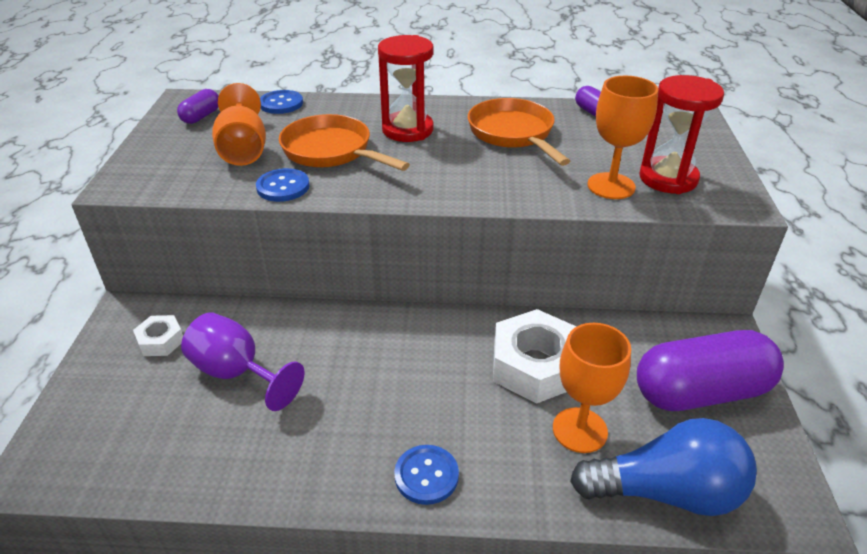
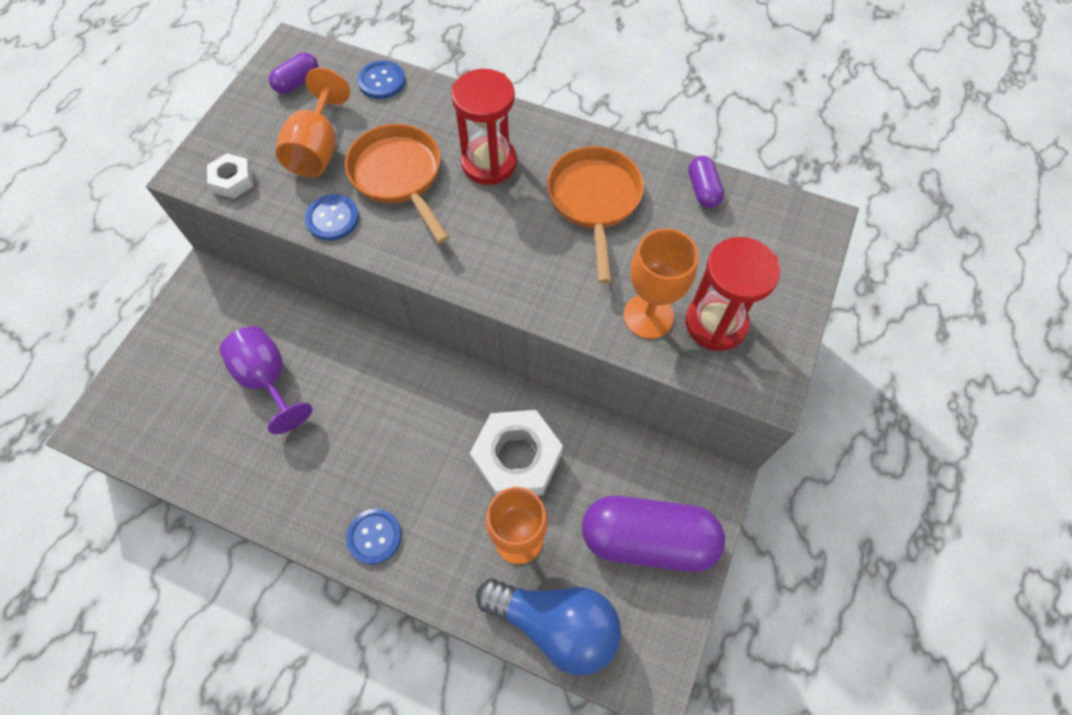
camera: 20 degrees right, 25 degrees up
(161, 341) = (220, 322): white nut -> white nut (233, 180)

